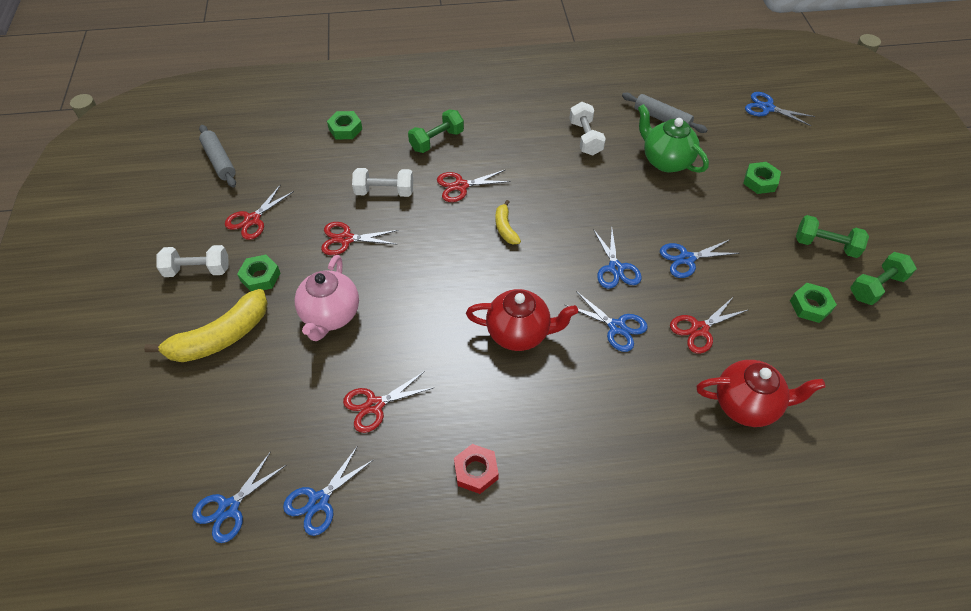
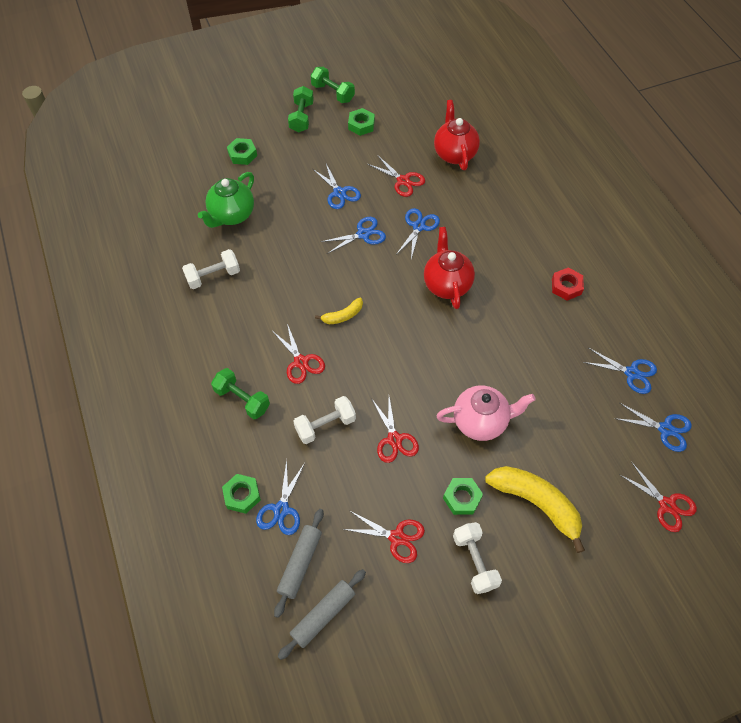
camera: 105 degrees left, 5 degrees up
(374, 405) = (546, 362): red scissors -> red scissors (667, 505)
(384, 192) = (325, 425): white dumbbell -> white dumbbell turned 75 degrees clockwise
(662, 118) = (175, 223): grey rolling pin -> grey rolling pin (300, 563)
(767, 108) = (148, 153): blue scissors -> blue scissors (281, 509)

